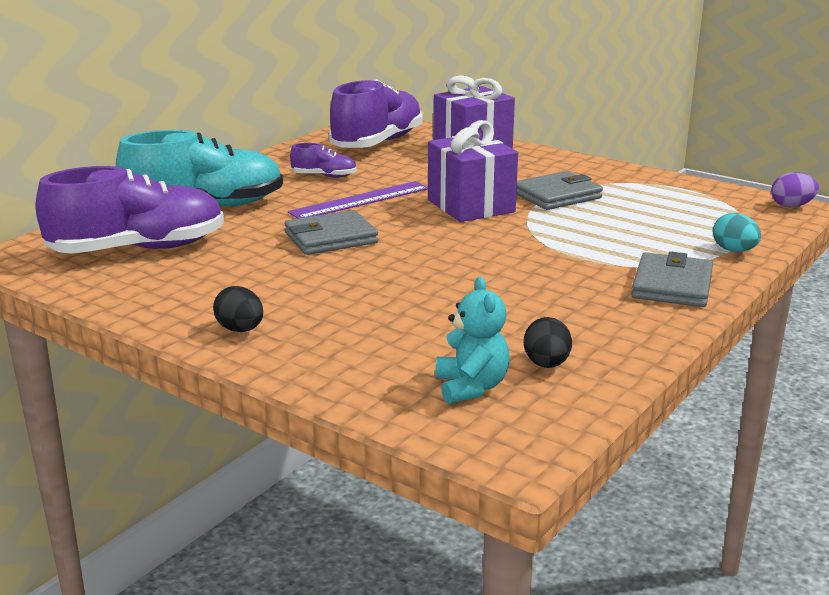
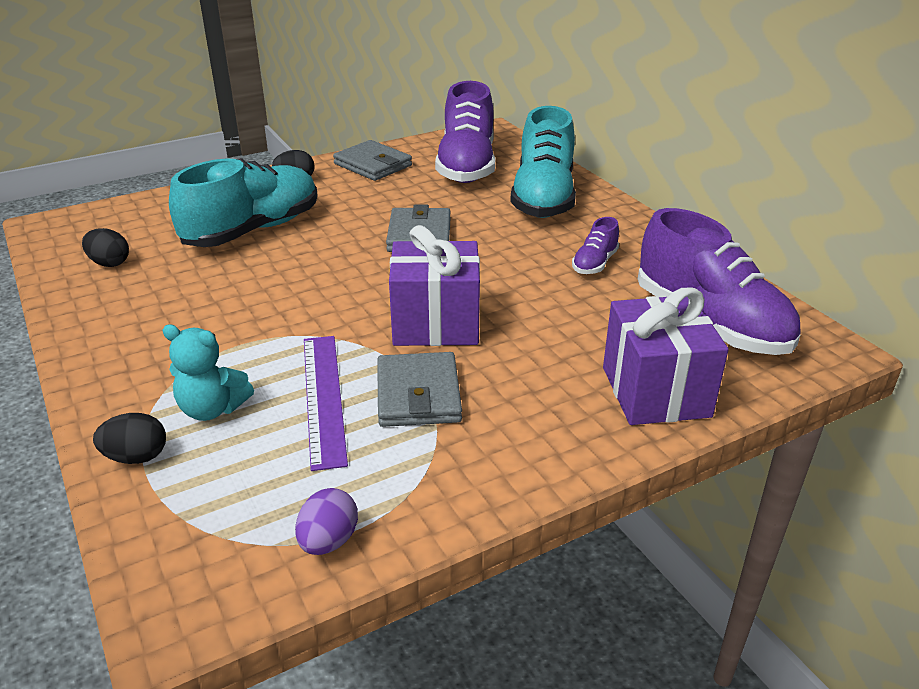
camera: 115 degrees right, 10 degrees up
(360, 200) = (504, 267): purple ruler -> purple ruler (324, 397)
(394, 313) = (253, 230): none -> turquoise shoe
(471, 387) = (125, 231): turquoise teddy bear -> turquoise teddy bear (212, 409)
(672, 285) = (128, 371): grey wallet -> grey wallet (373, 165)
(734, 250) = (136, 457): turquoise egg -> black egg
(791, 206) = (181, 616): purple egg -> purple egg (328, 541)

